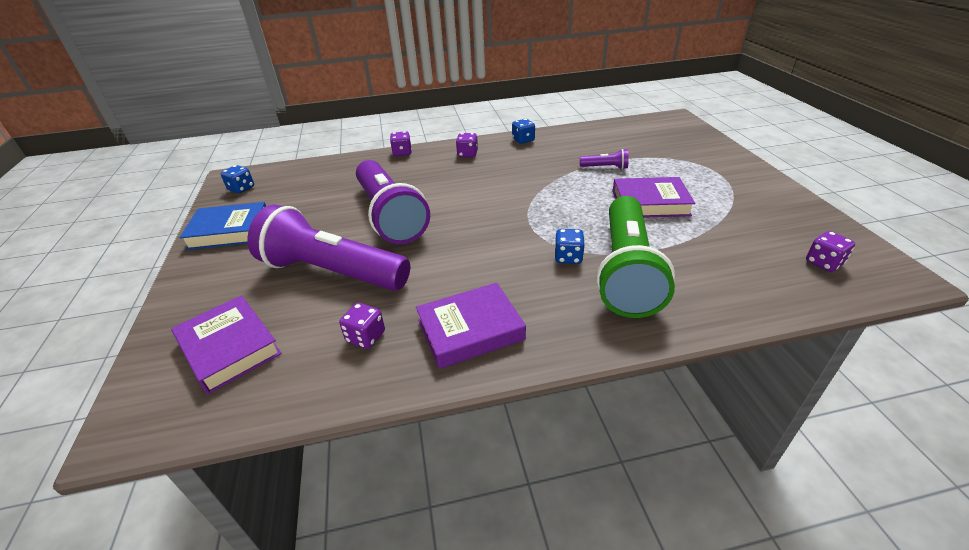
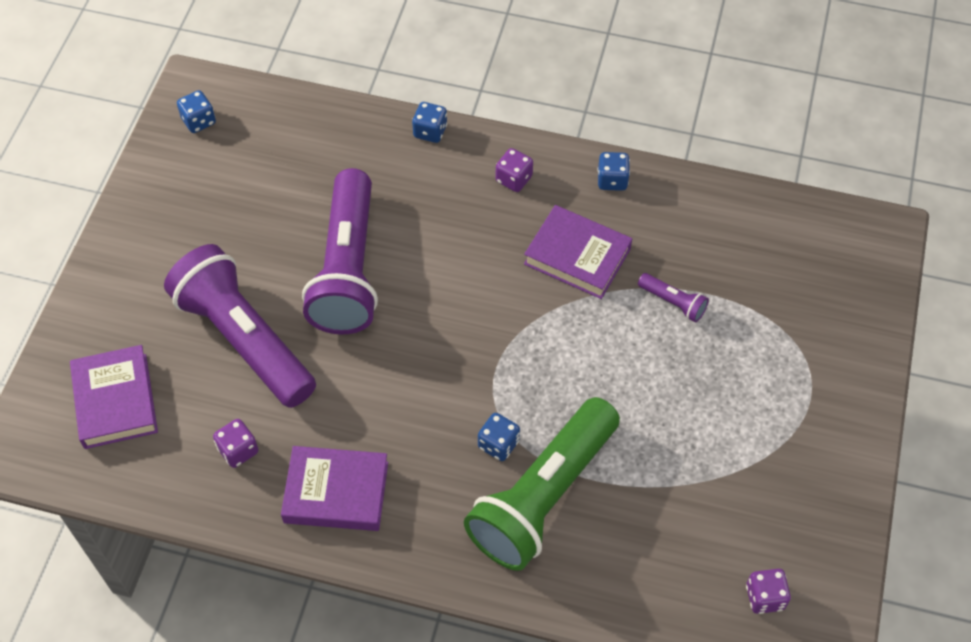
camera: 25 degrees right, 20 degrees up
(229, 231) = (162, 208): blue book -> none
(402, 153) = (430, 131): purple dice -> blue dice
(650, 203) = (667, 403): purple book -> purple book (577, 256)

